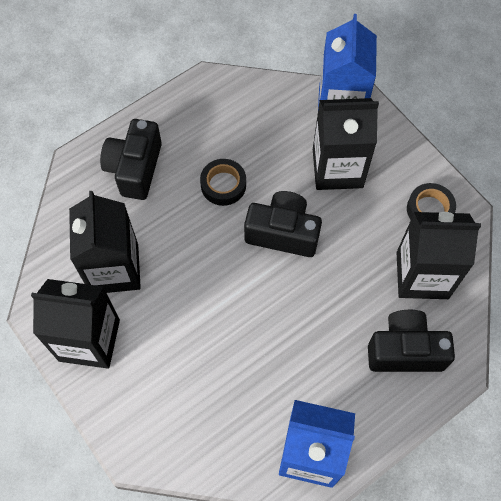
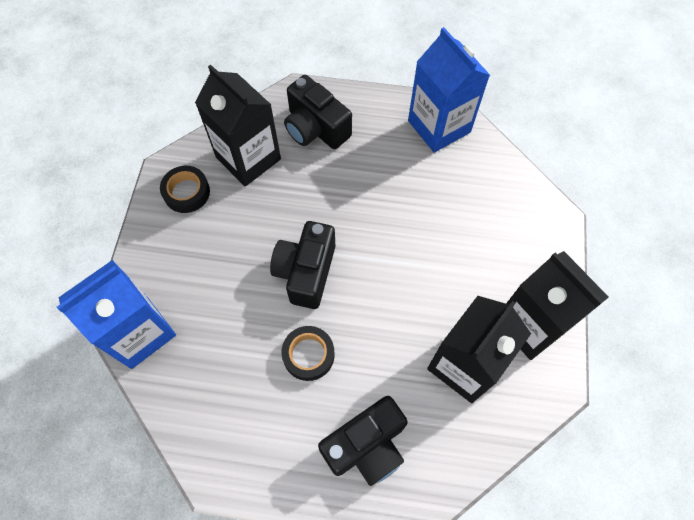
camera: 135 degrees left, 0 degrees up
(283, 233) = (306, 272): black camera -> black camera turned 45 degrees clockwise
(337, 168) = (208, 283): black carton -> none

